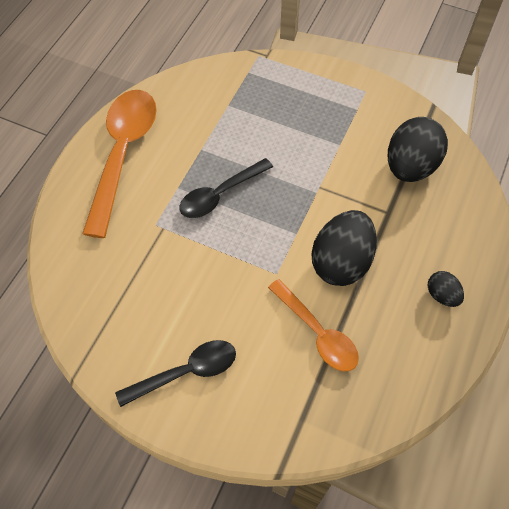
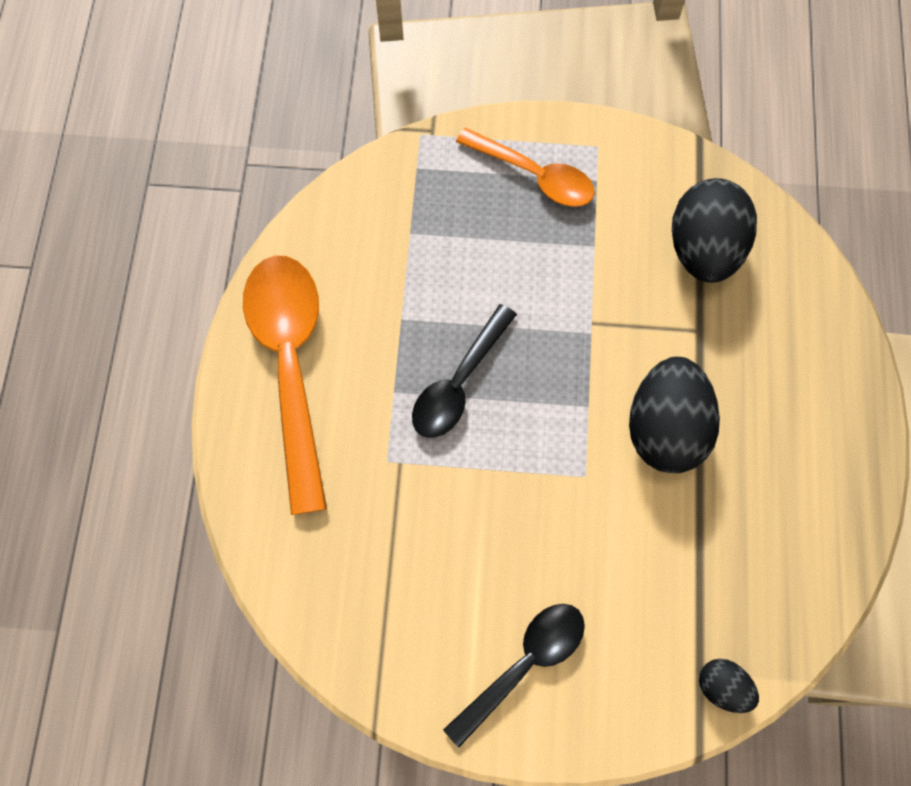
camera: 20 degrees left, 10 degrees up
(318, 333) = (674, 543): orange spoon -> orange spoon (534, 175)
(442, 295) = (812, 430): black egg -> black egg (722, 686)

